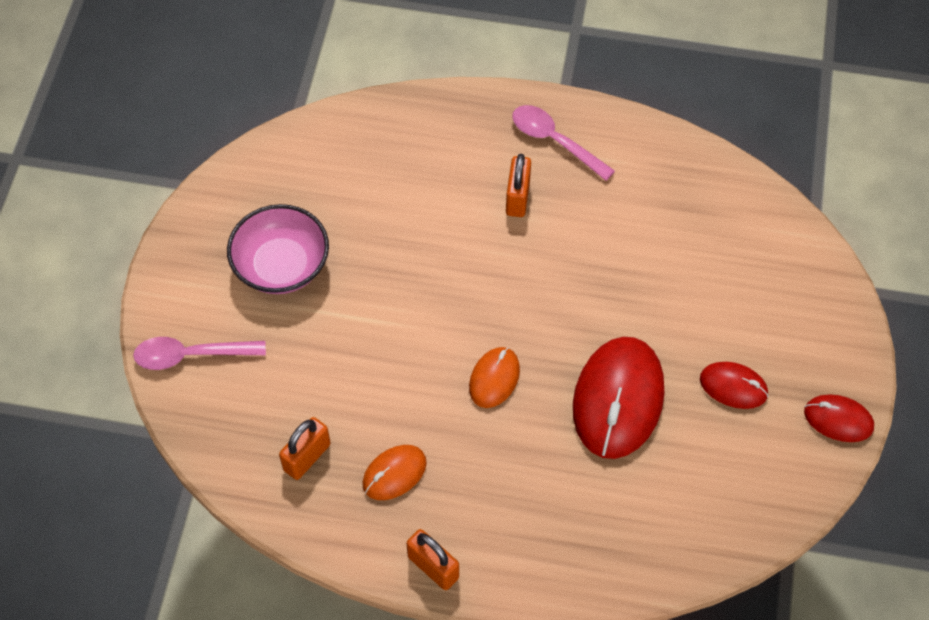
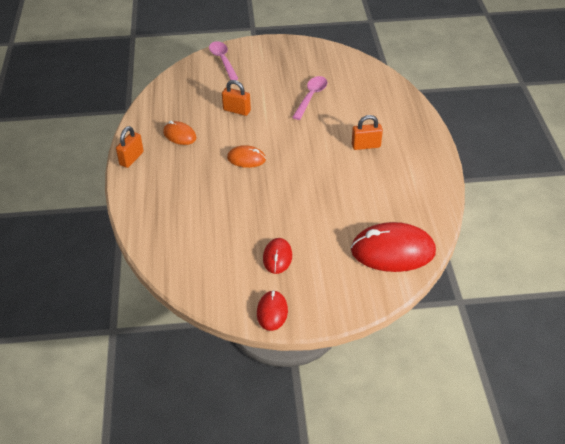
camera: 75 degrees right, 15 degrees down
(281, 265) = (283, 75): pink bowl -> none
(307, 457) = (180, 106): orange padlock -> orange padlock (236, 110)
(555, 141) = (412, 153): pink spoon -> pink spoon (311, 97)
(617, 399) = (250, 208): red mouse -> red mouse (392, 251)

